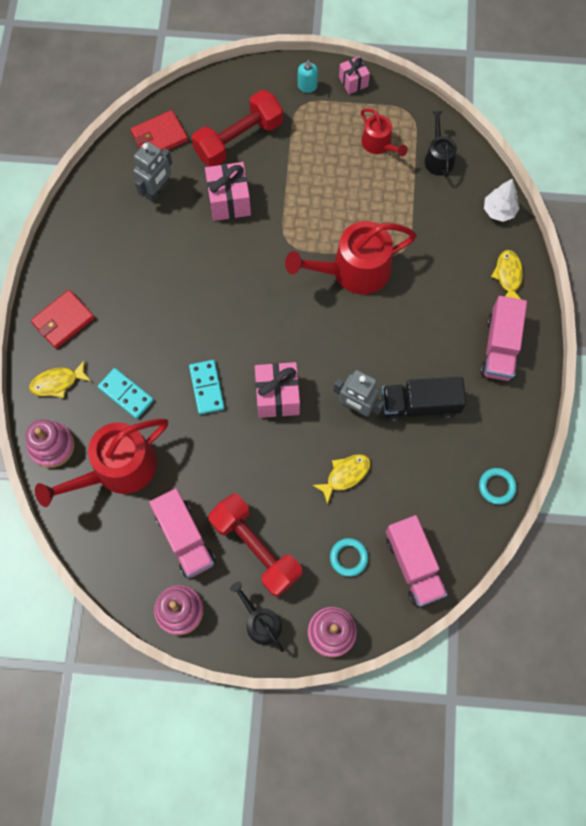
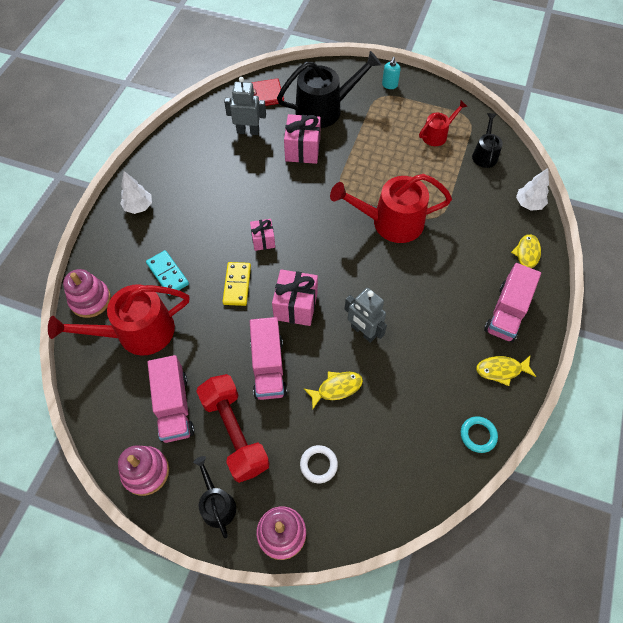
camera: 15 degrees right, 10 degrees down
(57, 382) = (115, 252): yellow fish -> yellow fish (501, 370)
(63, 320) = (139, 207): red wallet -> white tree
(157, 190) = (248, 131): grey robot -> grey robot turned 135 degrees counterclockwise
(206, 388) = (237, 285): turquoise domino -> yellow domino
(238, 139) = (324, 109): red dumbbell -> black watering can
(348, 557) = (318, 465): turquoise ring -> white ring
(353, 82) = (427, 89): pink gift -> pink gift (263, 240)
(379, 144) = (437, 135): red watering can -> red watering can turned 105 degrees counterclockwise
(413, 565) = (379, 489): pink truck -> pink truck (268, 367)
(419, 405) = (421, 344): black truck -> none

